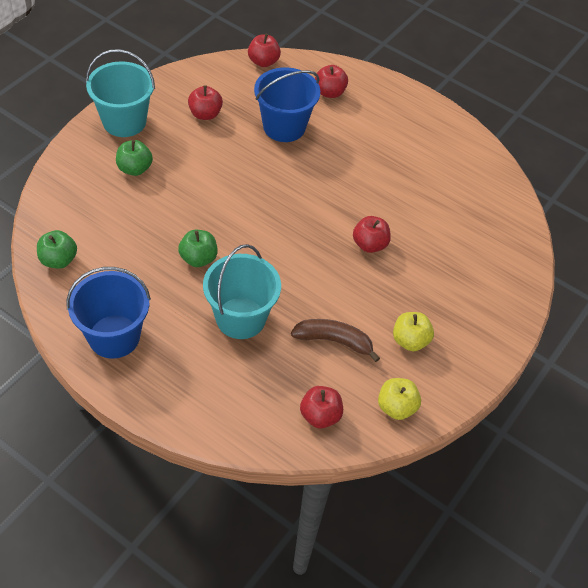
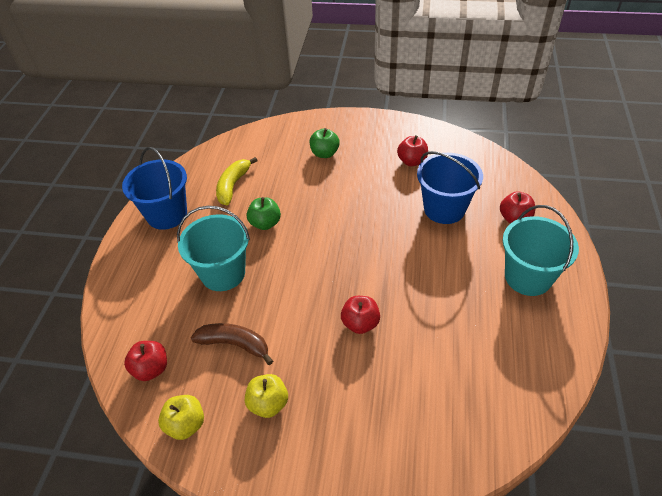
camera: 70 degrees right, 5 degrees down
(58, 260) = (216, 159): green apple -> none
(118, 262) = (233, 186): none -> yellow banana
(124, 121) = (364, 128): turquoise bucket -> turquoise bucket (528, 277)
(263, 62) = (503, 165): red apple -> none
(334, 341) = (235, 344): brown banana -> brown banana turned 60 degrees counterclockwise

